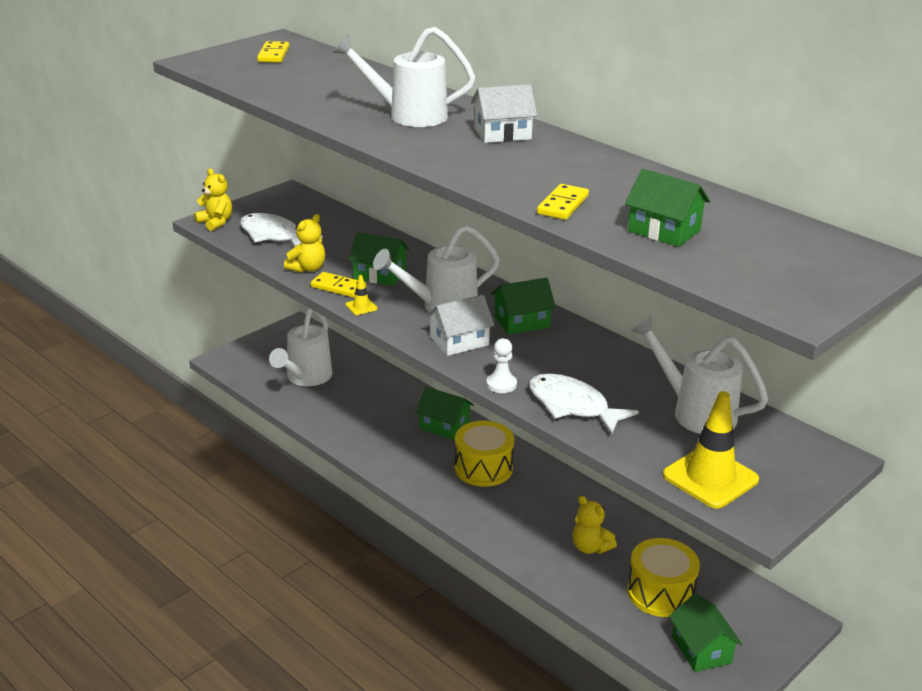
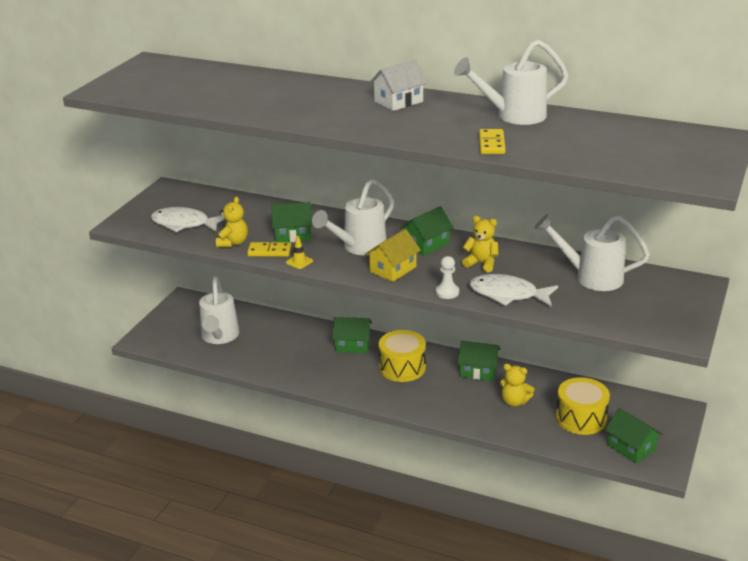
camera: 20 degrees left, 0 degrees up
(216, 222) = (127, 224): yellow teddy bear -> yellow teddy bear (481, 263)
(273, 54) = (159, 74): yellow domino -> none
(407, 115) = (315, 101): white watering can -> white watering can (513, 116)
(459, 341) = (393, 269): white house -> yellow house
(664, 230) = (575, 147): green house -> green house (478, 371)
(710, 478) = (633, 318): yellow traffic cone -> none

